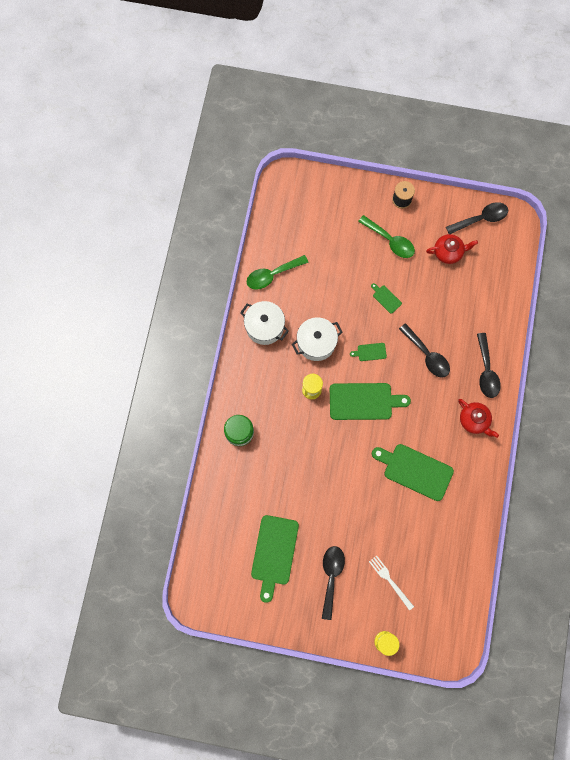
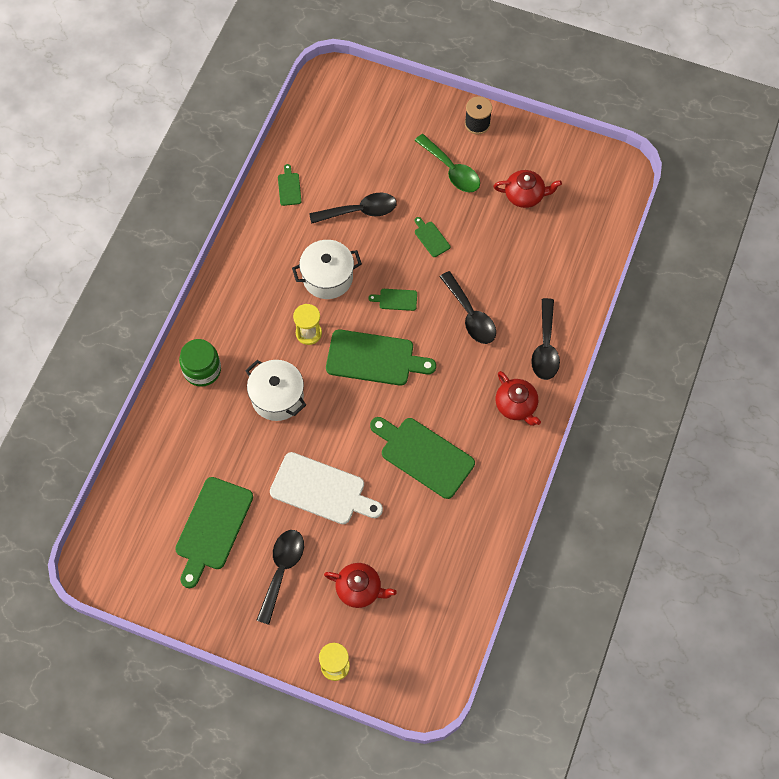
camera: 10 degrees right, 10 degrees down
(264, 327) = (265, 248): white pot -> white pot (277, 397)
(272, 275) = (289, 187): green spoon -> green cutting board
(347, 510) = (322, 490): none -> white cutting board
(390, 581) = (359, 589): white fork -> red teapot
(481, 218) = (576, 162): black spoon -> black spoon (360, 211)

